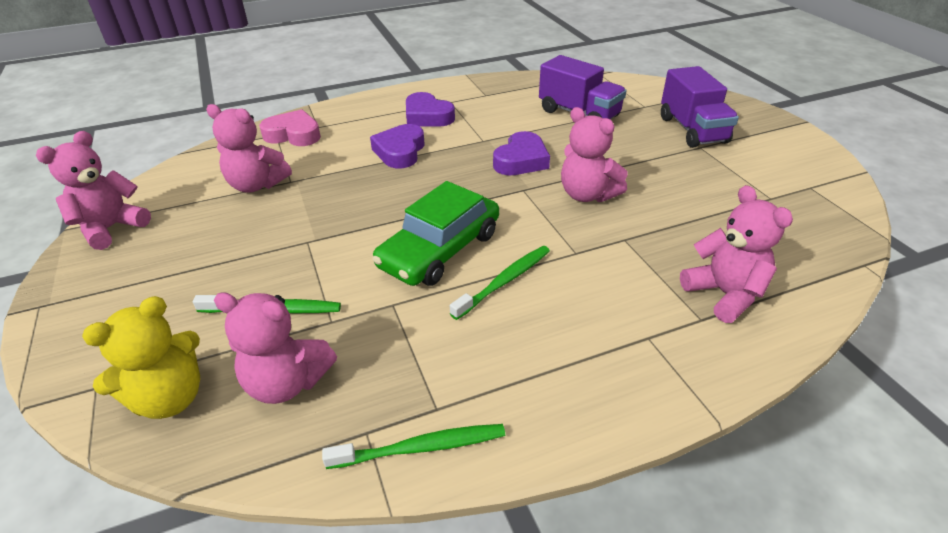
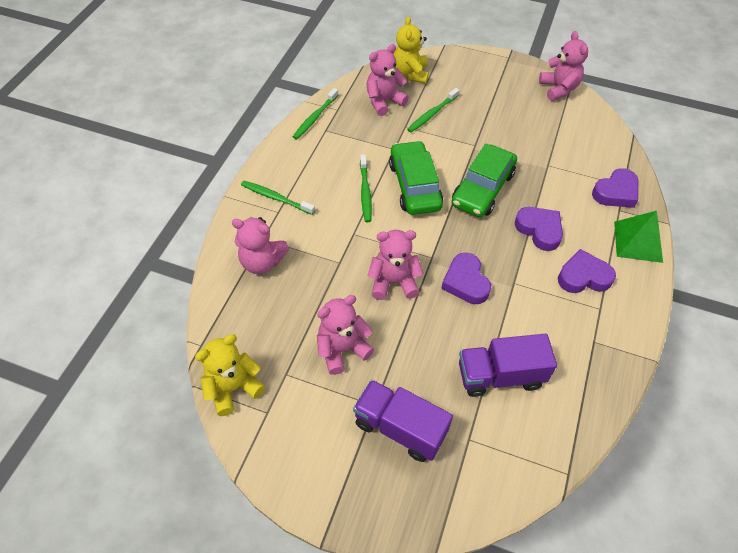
camera: 130 degrees right, 15 degrees up
(256, 185) = (556, 150): pink teddy bear -> pink teddy bear (342, 349)
(293, 134) = (616, 192): pink heart -> purple heart
(350, 108) = (638, 241): none -> green pyramid
(382, 203) = (482, 188): none -> green car
(634, 358) = (275, 198): none -> green toothbrush
(839, 216) = (233, 388): none -> yellow teddy bear

